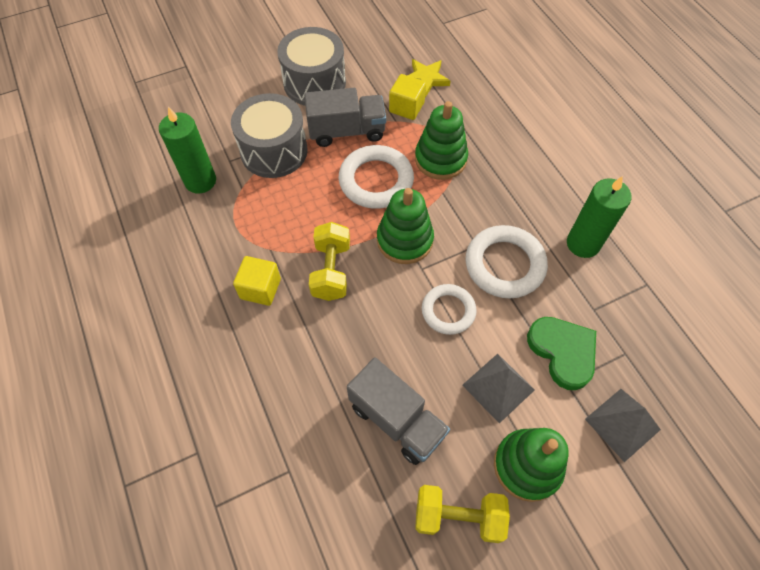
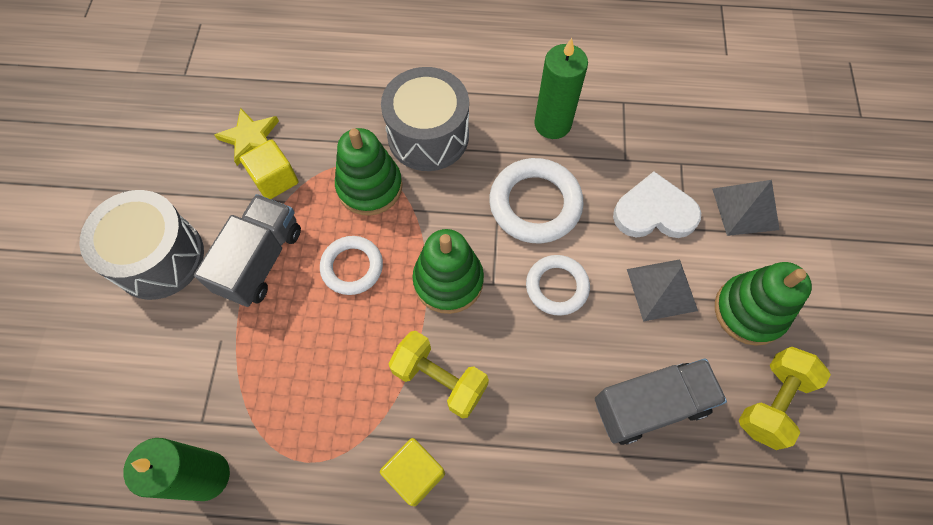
camera: 60 degrees left, 5 degrees up
(274, 151) = (227, 359): grey drum -> grey drum (428, 136)
(376, 181) = (352, 267): white ring -> white ring, size x0.65
(563, 352) = (654, 212): green heart -> white heart

